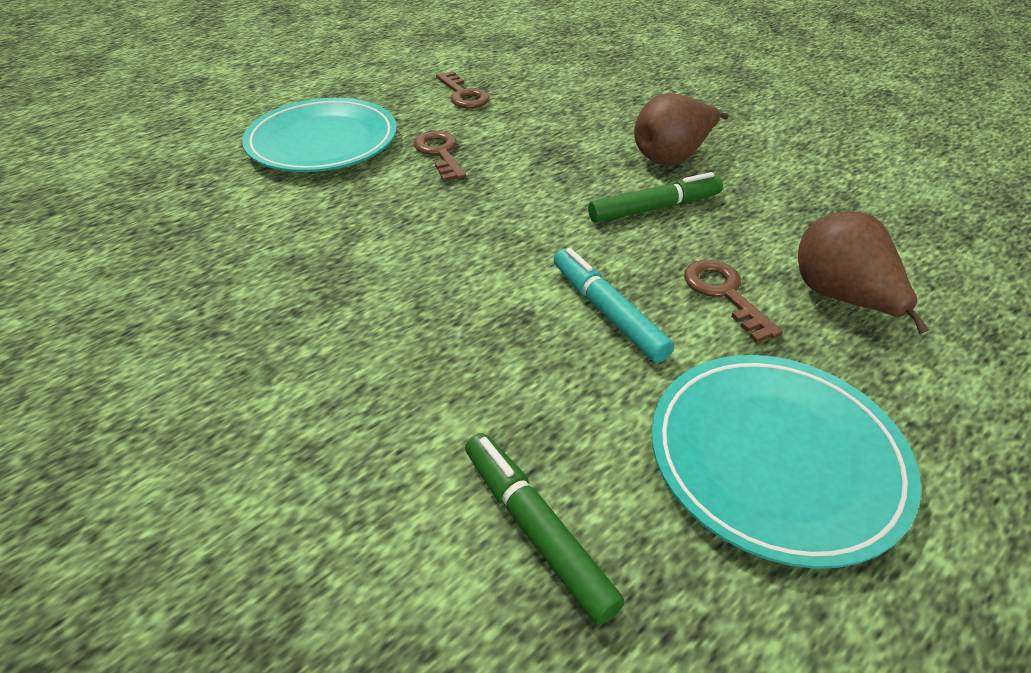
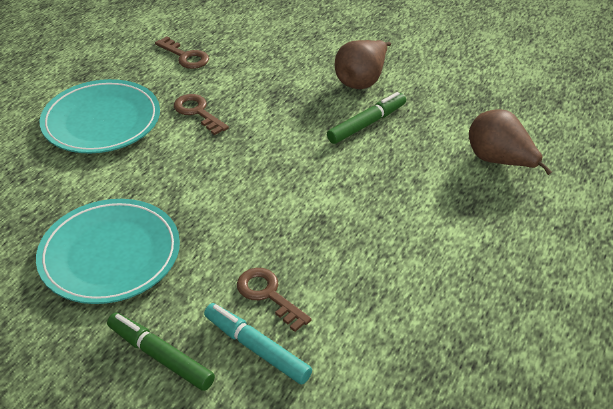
camera: 20 degrees left, 0 degrees up
(536, 529) = (388, 337): green marker -> green marker (160, 356)
(607, 312) = (369, 204): turquoise marker -> turquoise marker (257, 348)
(724, 294) = (433, 175): brown key -> brown key (268, 295)
(775, 458) = (494, 265): turquoise plate -> turquoise plate (110, 255)

